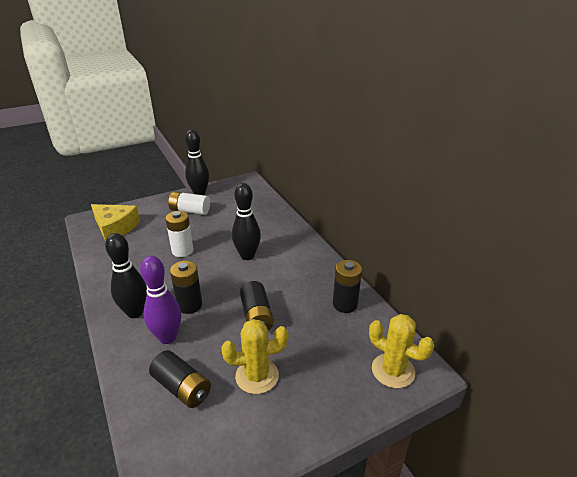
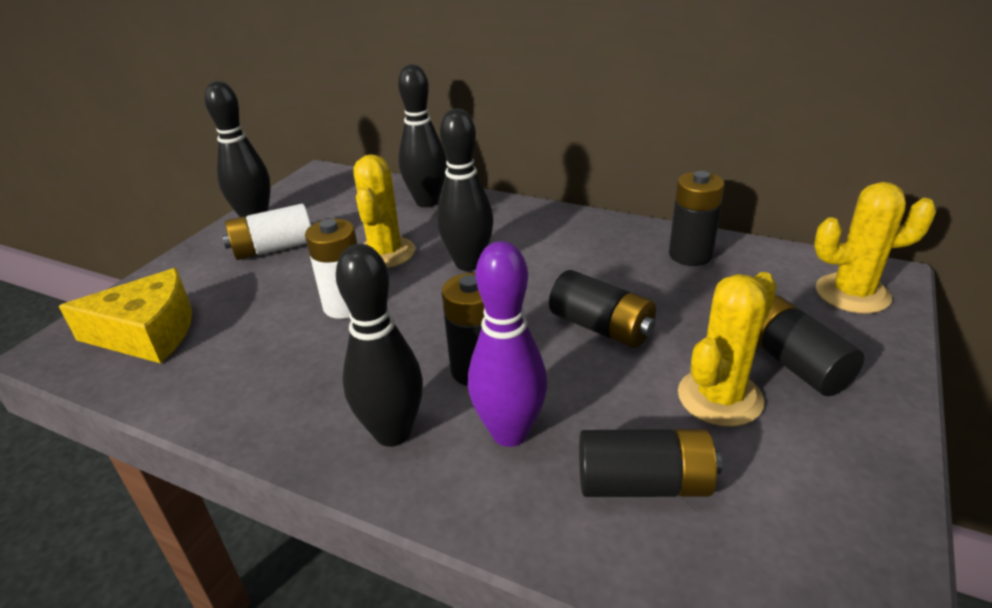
camera: 35 degrees left, 0 degrees up
(224, 234) = (385, 253): none -> yellow cactus
(271, 215) = (427, 202): none -> black bowling pin
(310, 383) = (793, 363): none -> black battery

